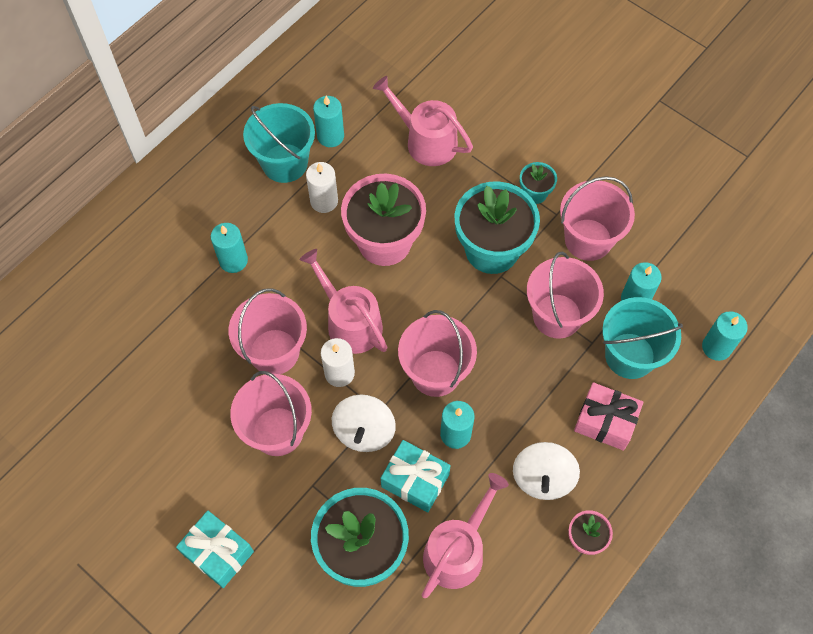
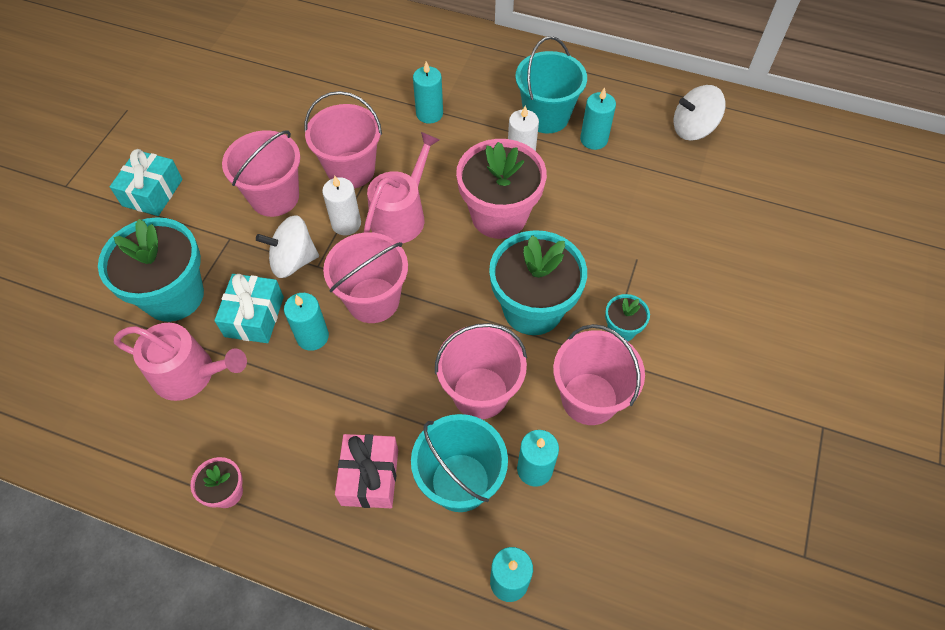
camera: 70 degrees right, 5 degrees down
(426, 141) = (631, 215): pink watering can -> none
(543, 478) = (286, 431): white spinning top -> white spinning top (693, 129)

